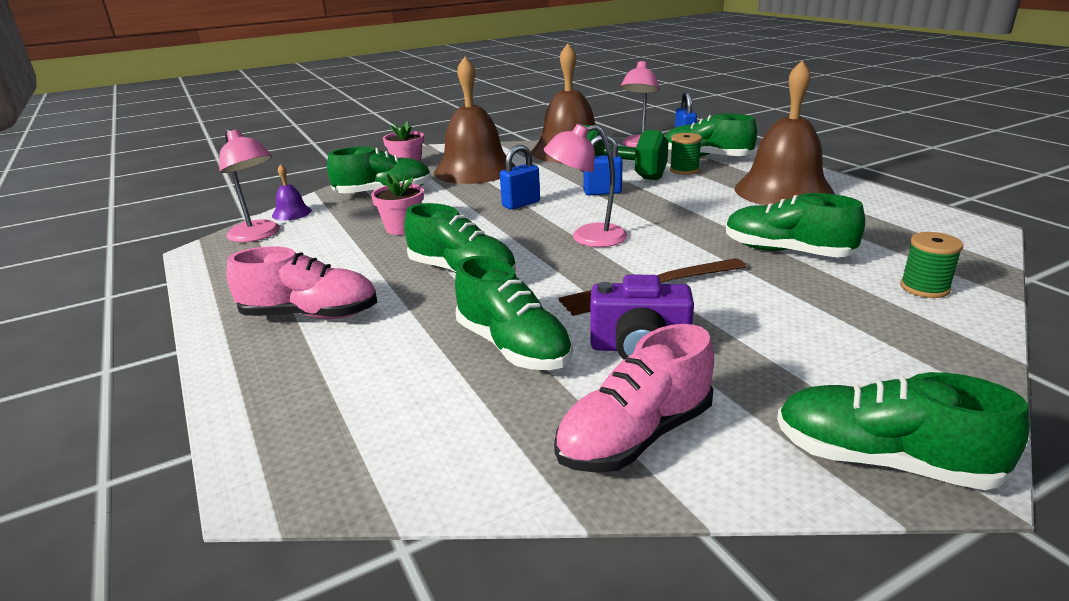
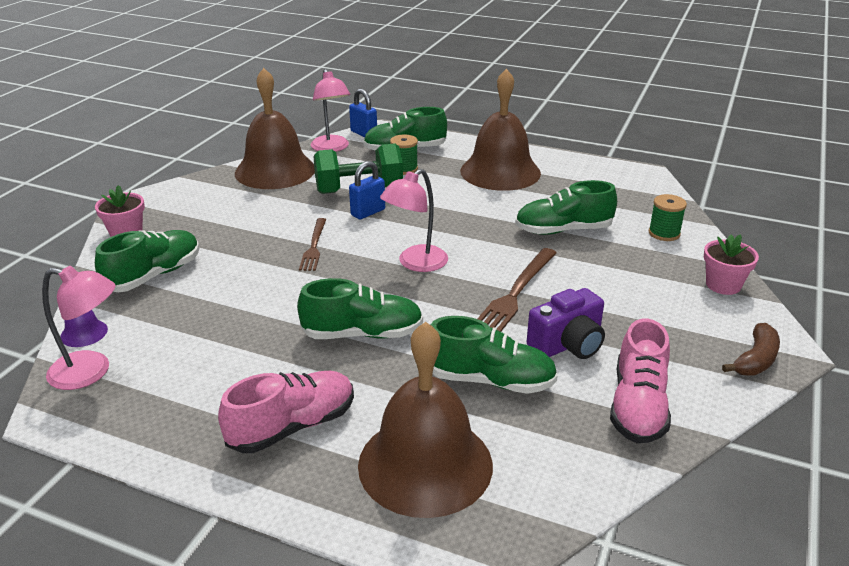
camera: 40 degrees left, 5 degrees up
(402, 228) = (239, 309): pink flower pot -> pink flower pot (723, 285)
(474, 170) = (211, 219): brown bell -> brown bell (425, 464)
(521, 204) = (314, 246): blue padlock -> brown fork
(882, 460) = (755, 360): green shoe -> brown banana

